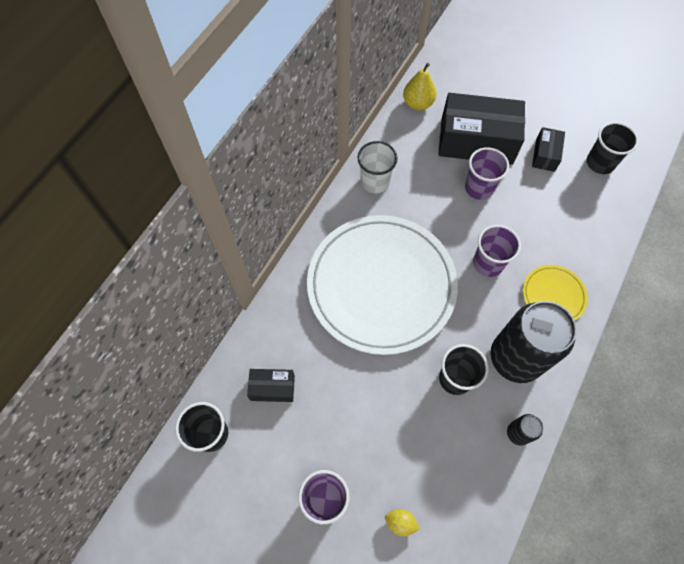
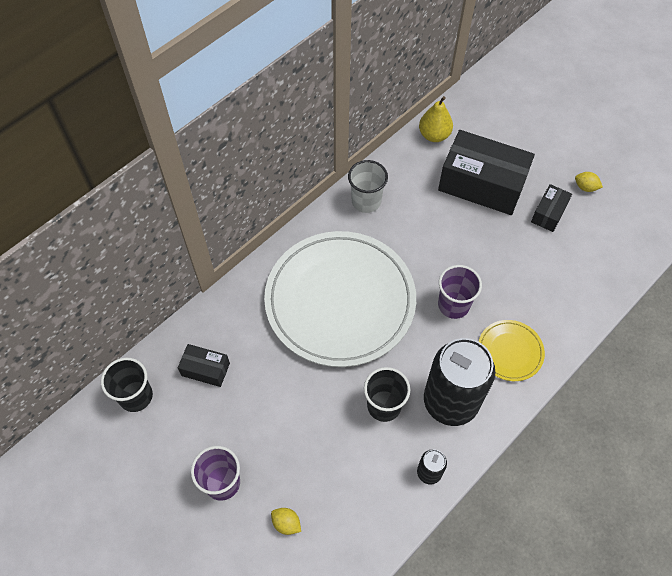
camera: 15 degrees right, 5 degrees down
(479, 188) = (469, 230): purple cup -> none
(569, 123) = (585, 187): none -> yellow lemon
(600, 163) = (604, 234): black cup -> none

